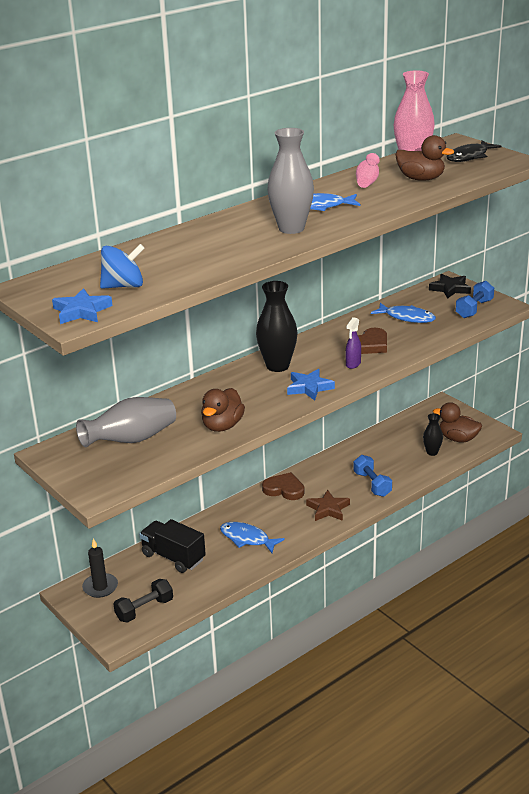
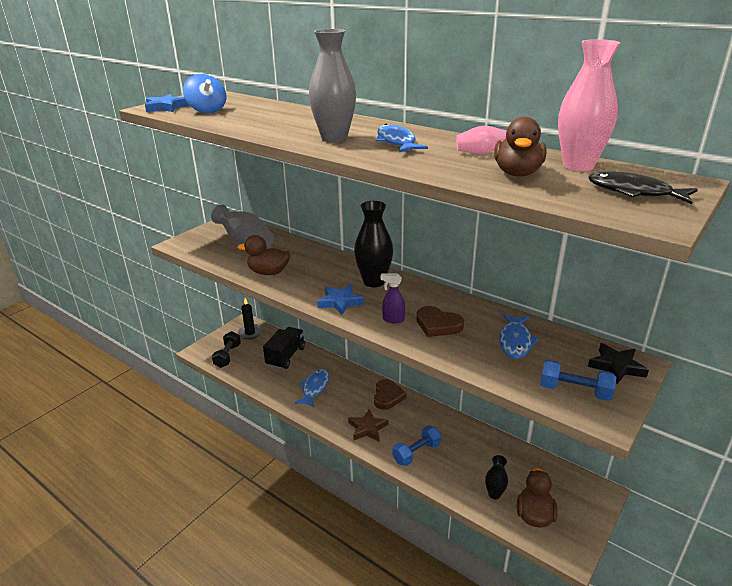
camera: 75 degrees right, 0 degrees up
(144, 609) = (227, 356): black dumbbell -> black dumbbell turned 60 degrees clockwise

